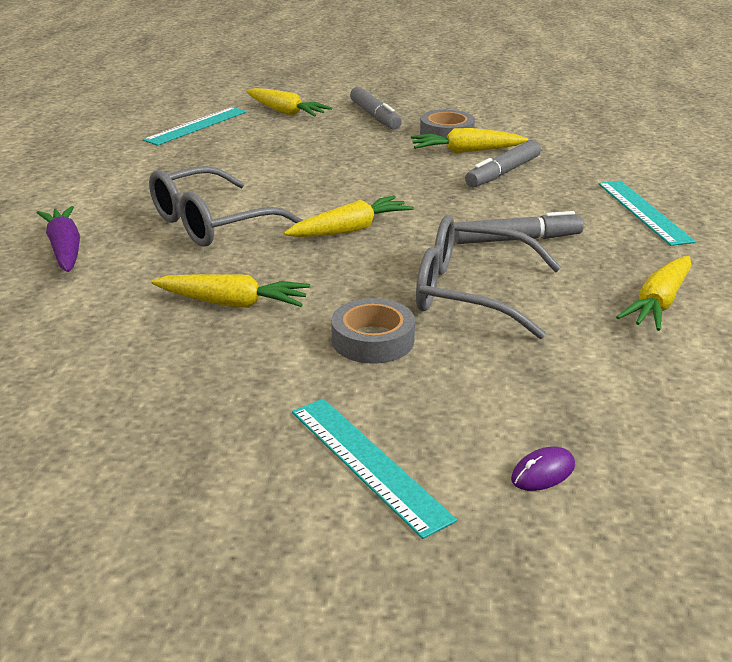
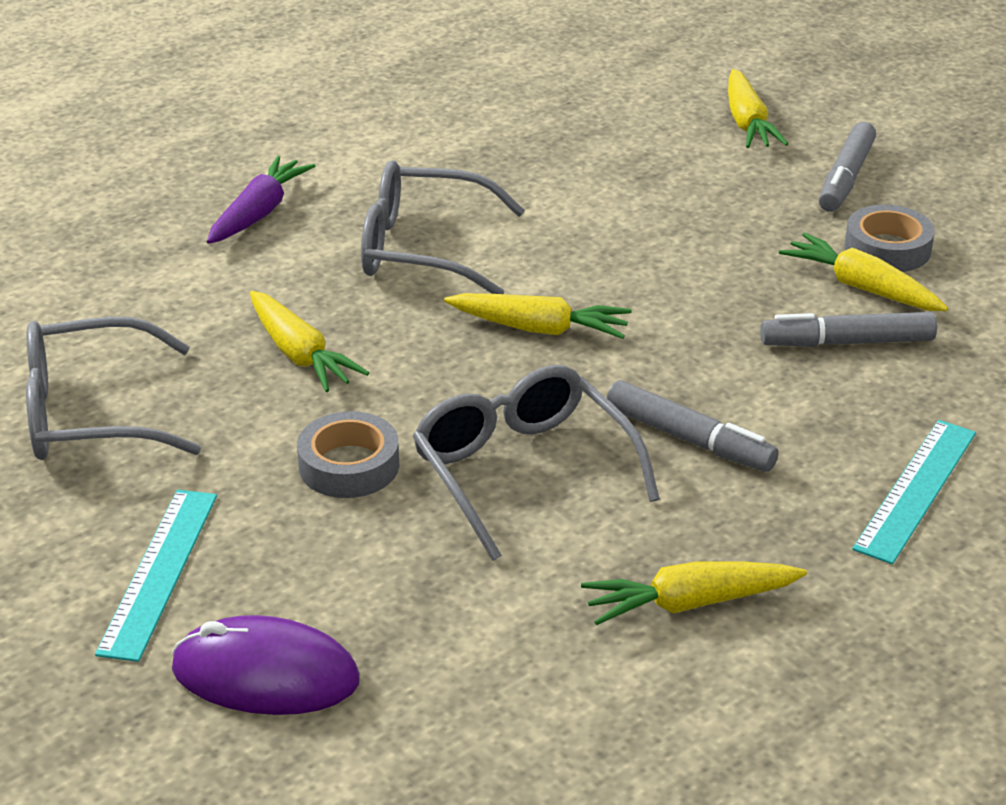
camera: 45 degrees right, 5 degrees up
(143, 405) = (92, 414): none -> grey glasses
(196, 126) = (613, 100): turquoise ruler -> none
(543, 472) = (265, 675): purple mouse -> purple mouse, size x2.21

